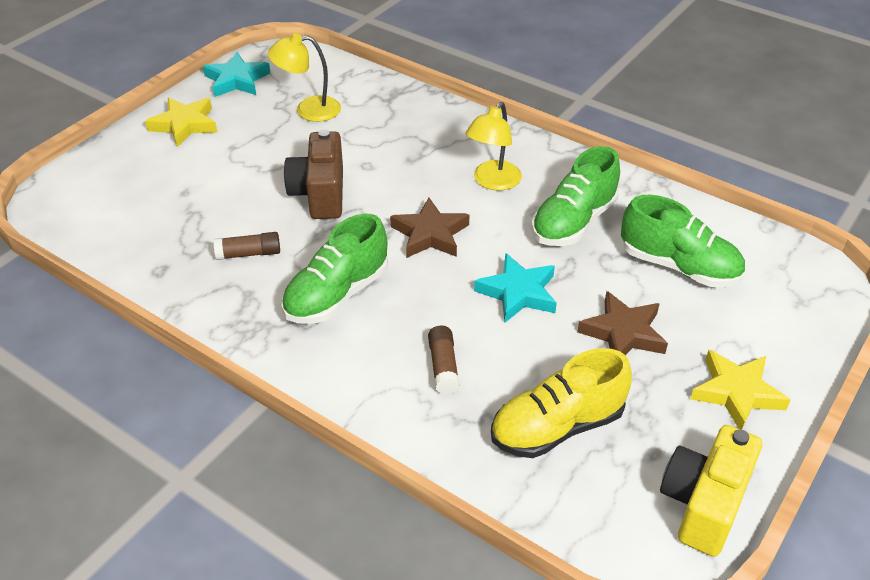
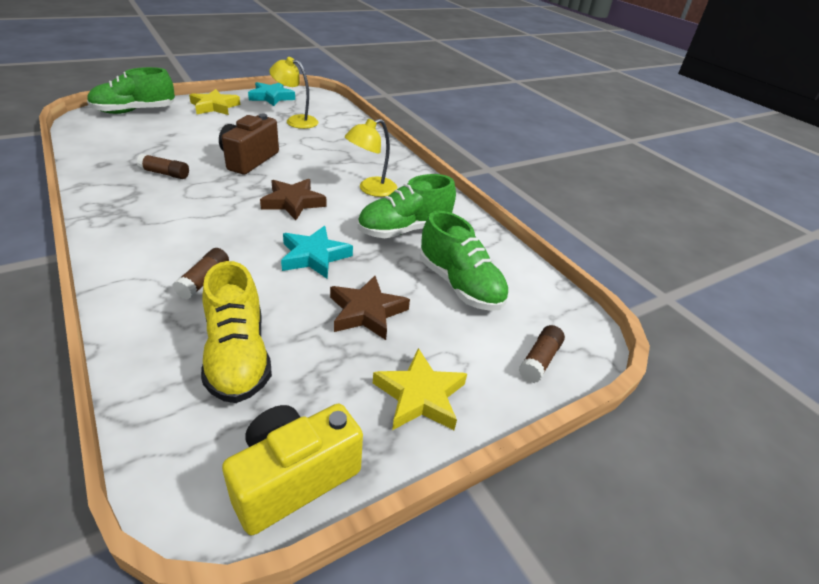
camera: 20 degrees right, 5 degrees down
(337, 294) = (189, 213): green shoe -> green shoe (134, 111)
(557, 427) = (238, 356): yellow shoe -> yellow shoe turned 105 degrees counterclockwise
(803, 316) = (539, 360): none -> brown glue stick

